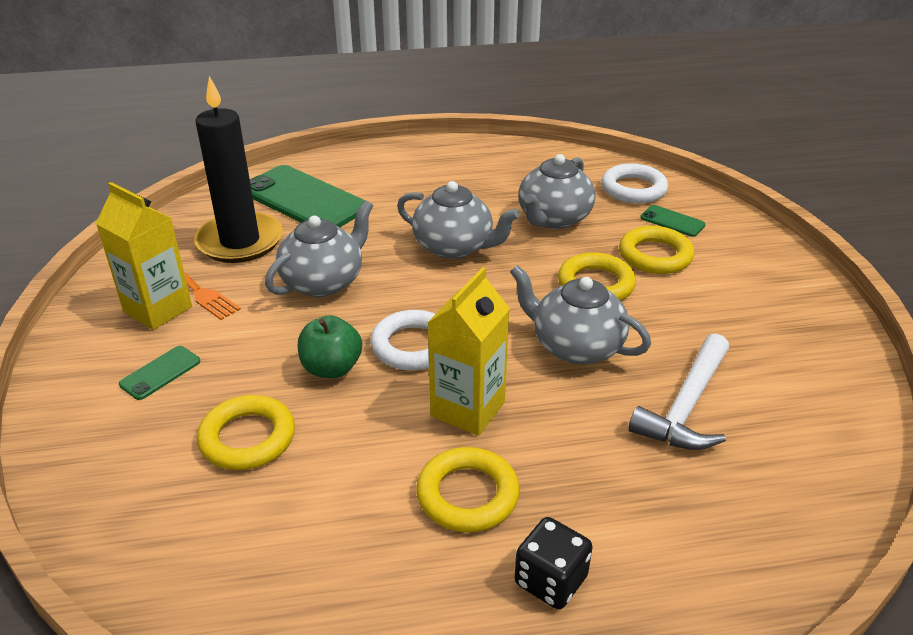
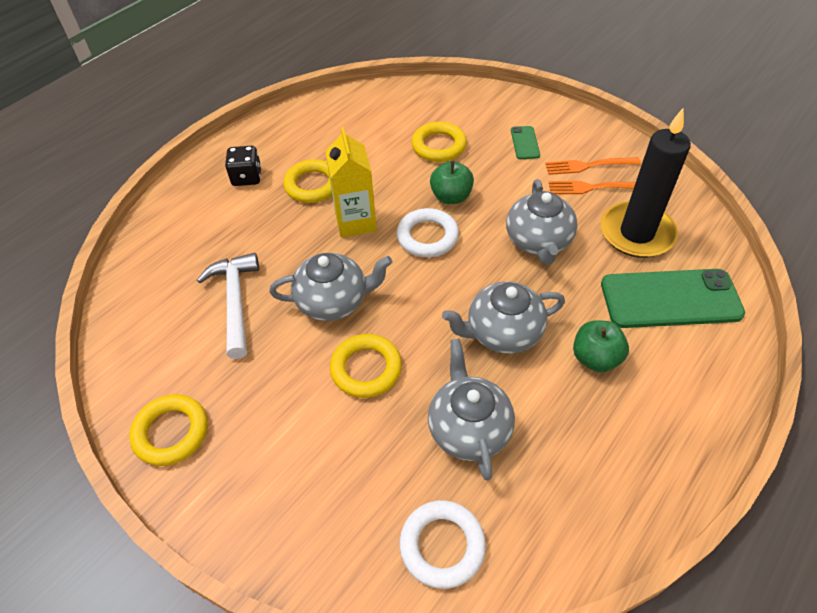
camera: 140 degrees right, 15 degrees up
(158, 309) = (589, 165): yellow carton -> orange fork
(412, 203) = (595, 358): none -> green apple
(655, 256) = (346, 441): yellow ring -> yellow ring (171, 432)
(672, 221) = (365, 511): green phone -> none

